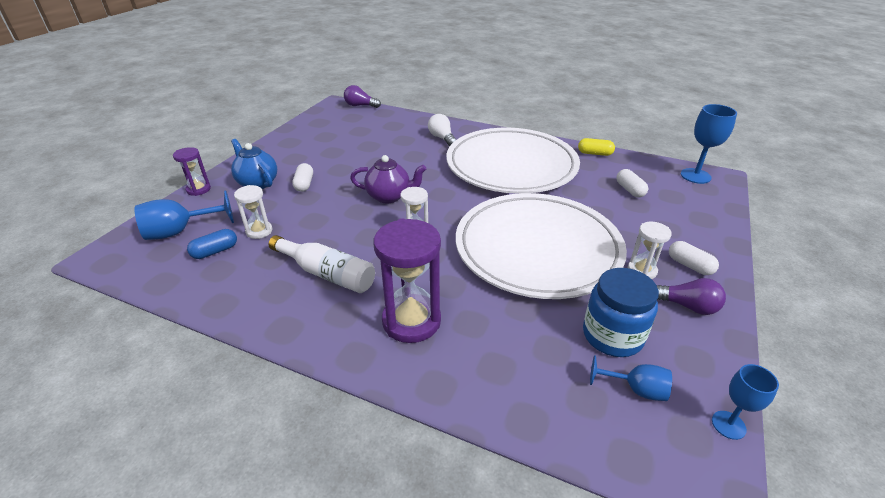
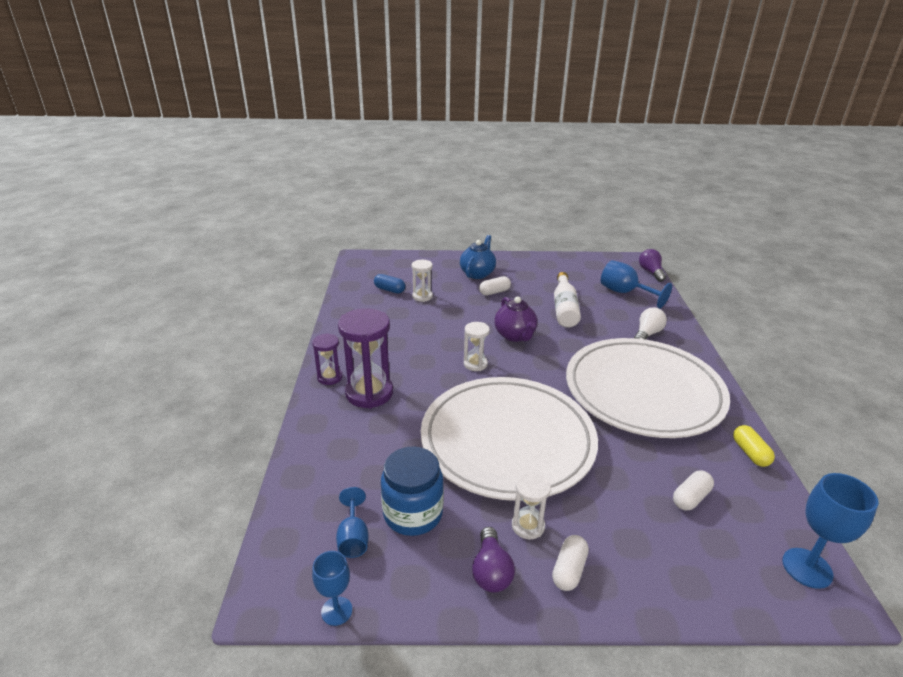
camera: 65 degrees right, 5 degrees down
(180, 231) = (400, 270): blue goblet -> blue goblet (625, 293)
(198, 189) = (449, 256): purple hourglass -> purple hourglass (330, 377)
(327, 273) = (396, 340): white bottle -> white bottle (564, 308)

